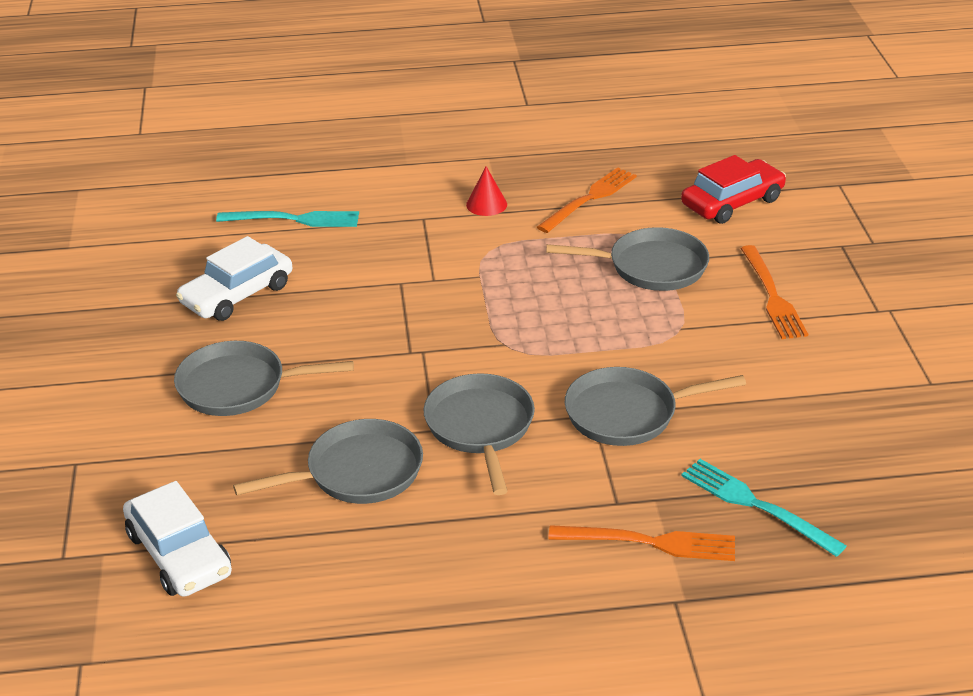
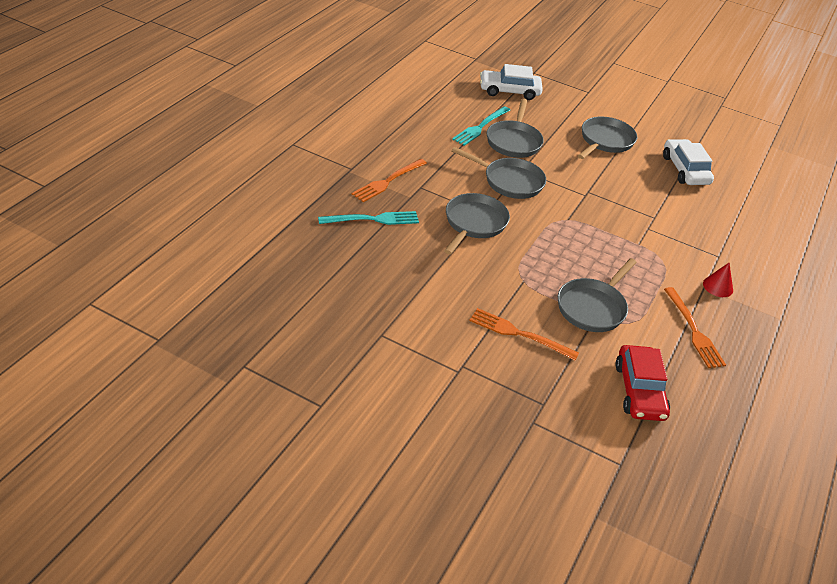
camera: 120 degrees right, 5 degrees up
(295, 219) = (750, 215): turquoise fork -> turquoise fork (480, 127)

